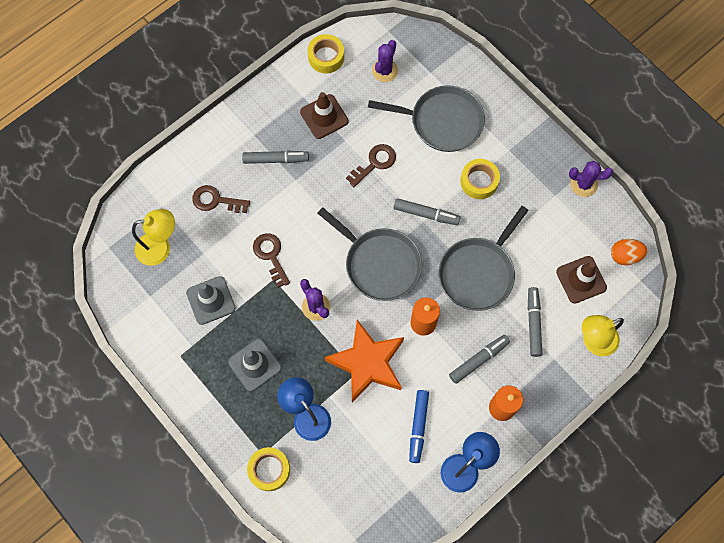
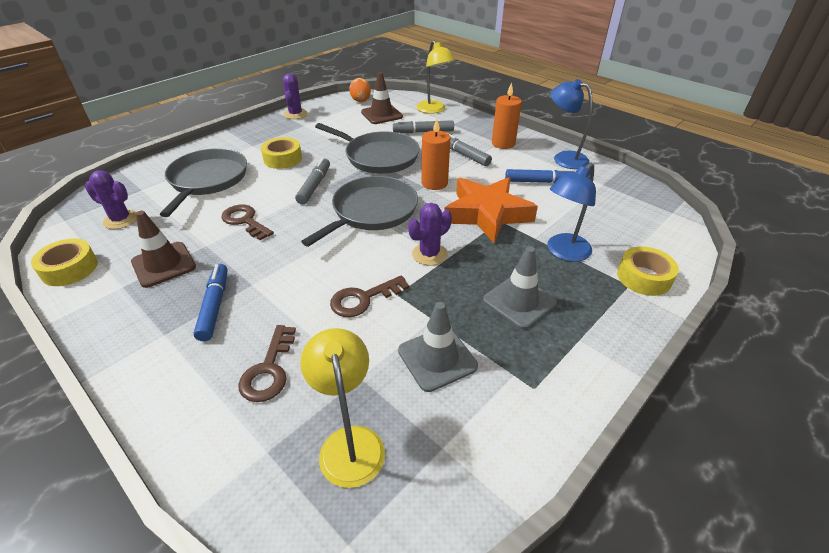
camera: 95 degrees left, 30 degrees down
(276, 159) = (214, 306): grey marker -> blue marker

